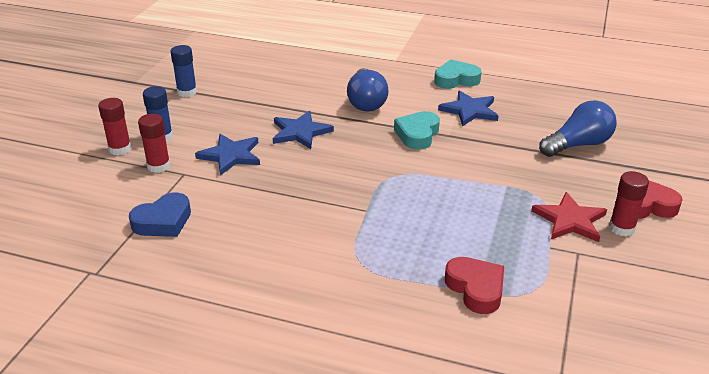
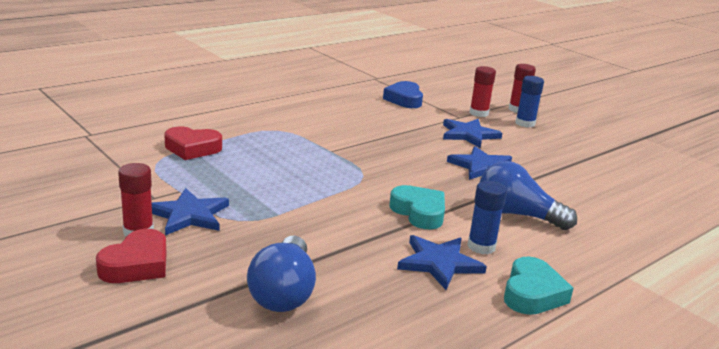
camera: 120 degrees right, 10 degrees down
(187, 92) = (606, 149): blue glue stick -> blue glue stick (481, 246)
(570, 220) = (189, 215): red star -> blue star

